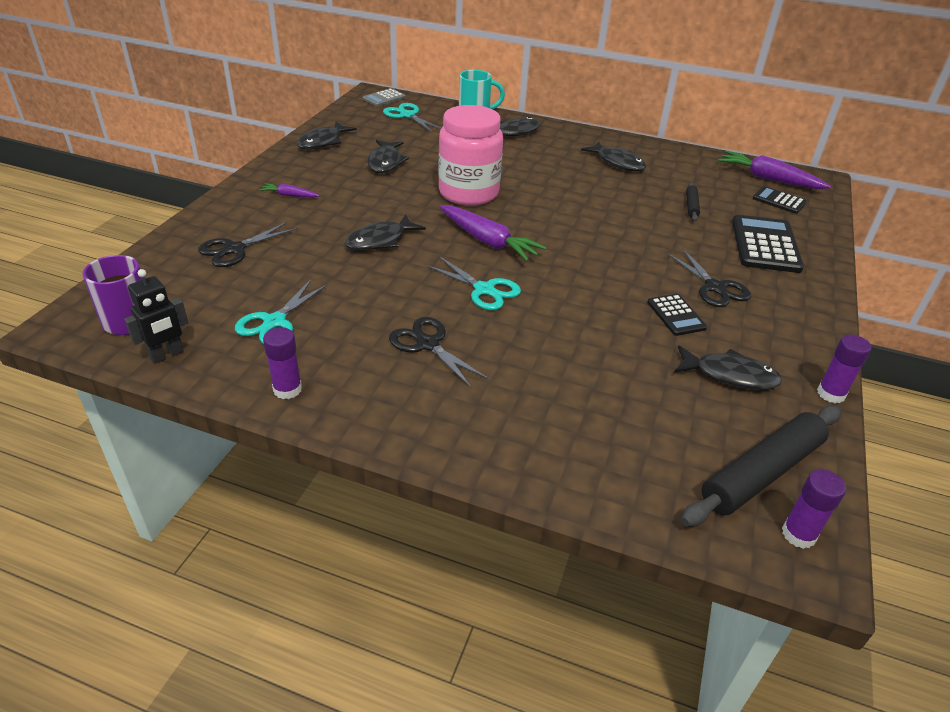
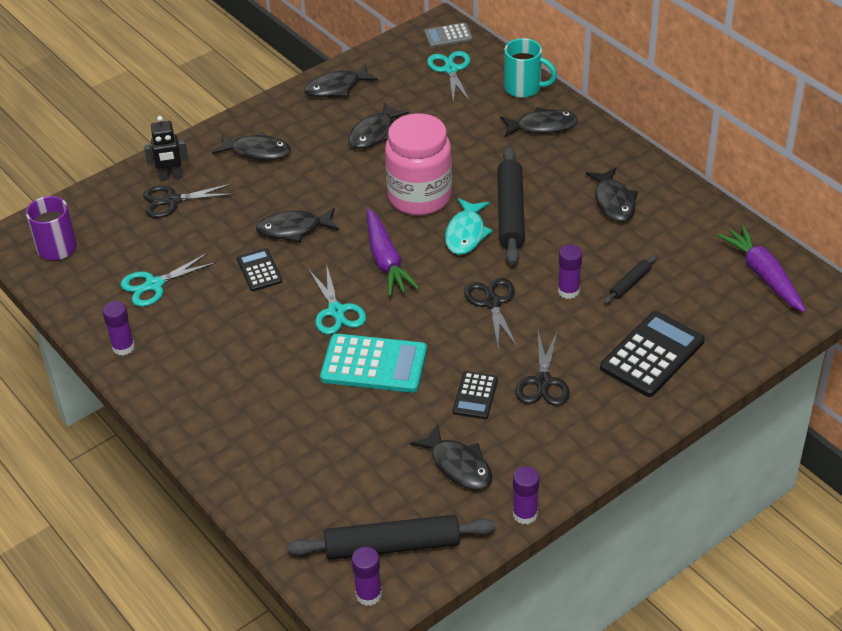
camera: 35 degrees right, 5 degrees up
(167, 355) = (65, 288): black robot -> black robot (171, 176)
(289, 195) = (257, 151): purple carrot -> black fish
(428, 344) = (248, 347): black scissors -> black scissors (492, 303)
(533, 207) = (466, 233): none -> turquoise fish
(551, 186) = (510, 212): none -> black rolling pin
(563, 320) = (374, 364): none -> turquoise calculator
(655, 222) = (568, 291): none -> purple glue stick
(779, 201) = (738, 308): black calculator -> black calculator (259, 270)

